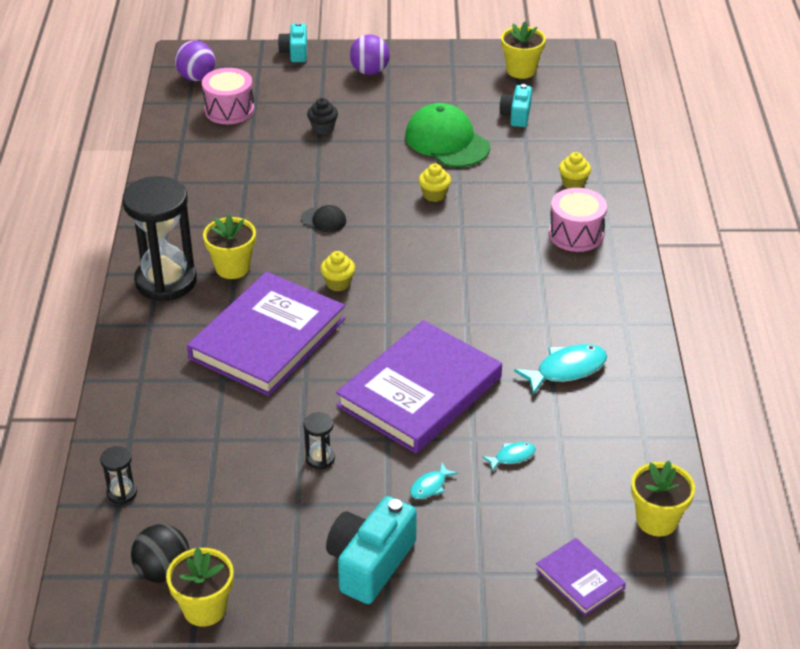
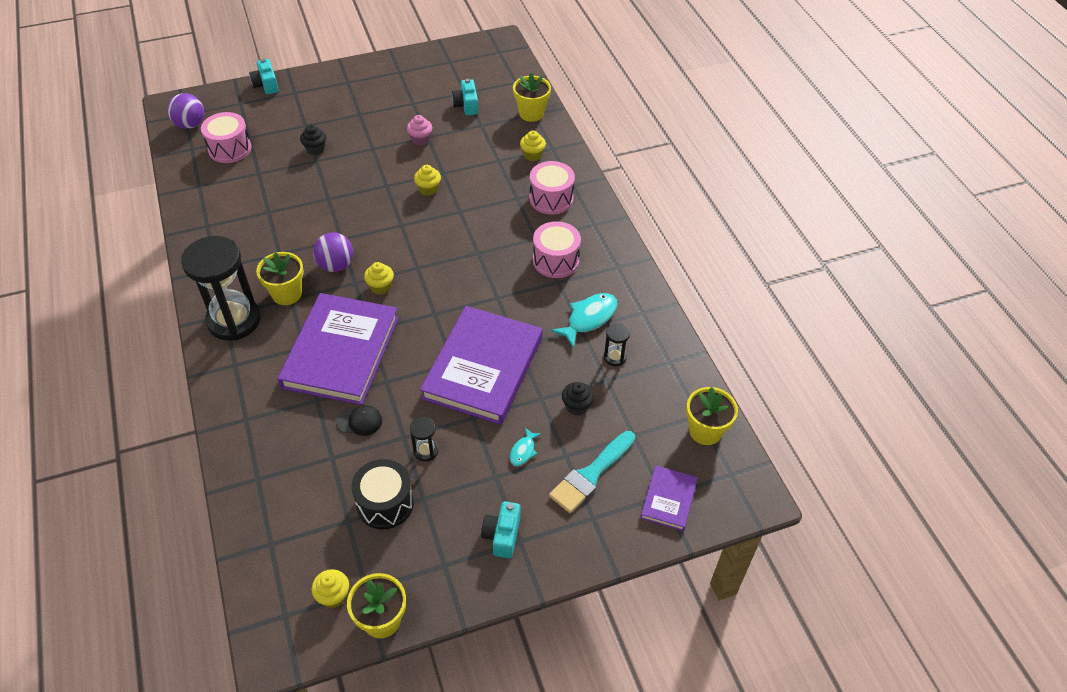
camera: 20 degrees left, 10 degrees up
(122, 493) = (269, 531): black hourglass -> black hourglass (614, 357)
(163, 571) = (333, 596): black ball -> yellow cupcake
(254, 498) = (385, 503): none -> black drum
(324, 220) = (347, 232): black cap -> black cap (359, 421)
(369, 71) = (335, 90): purple ball -> purple ball (336, 265)
(370, 563) = (502, 535): turquoise camera -> turquoise camera, size x0.60
(447, 141) = (420, 139): green cap -> pink cupcake
(498, 530) = (590, 475): none -> turquoise brush
(512, 457) = (576, 406): turquoise fish -> black cupcake
(521, 70) = (455, 65): yellow flower pot -> yellow flower pot (531, 113)
(553, 300) = (556, 260): none -> pink drum
(580, 579) = (668, 499): purple book -> purple book turned 75 degrees clockwise

